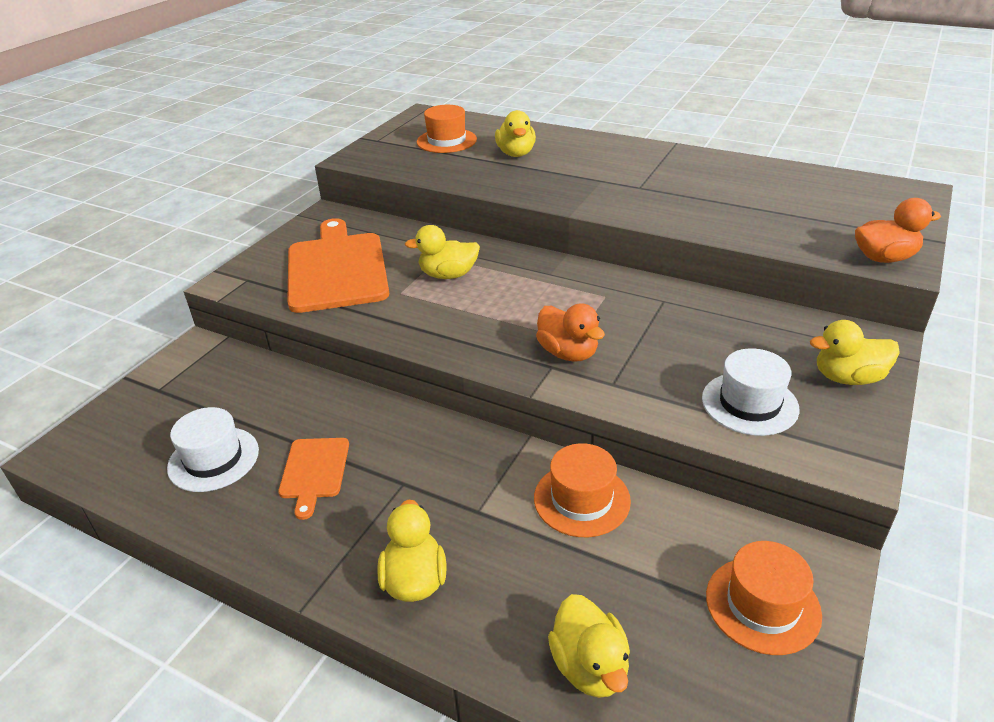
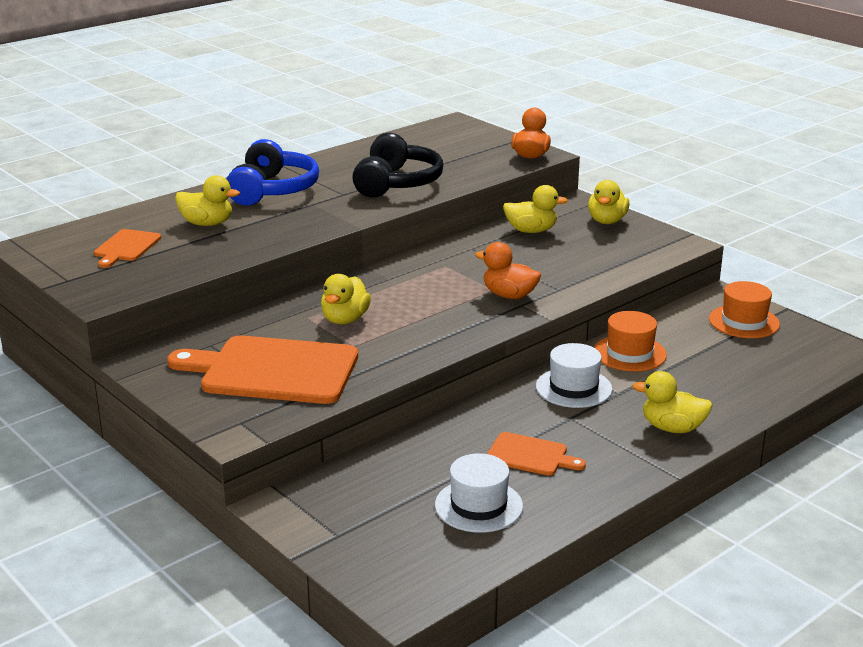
camera: 70 degrees left, 10 degrees down
(446, 141) = (126, 247): orange hat -> orange cutting board
(568, 353) = (509, 295): orange duck -> orange duck turned 135 degrees counterclockwise
(590, 666) = (766, 382): yellow duck -> yellow duck (531, 231)
(612, 157) = (272, 190): none -> blue headphones
(697, 204) = (396, 183): none -> black headphones
(749, 403) = (611, 254): white hat -> white hat (573, 388)

